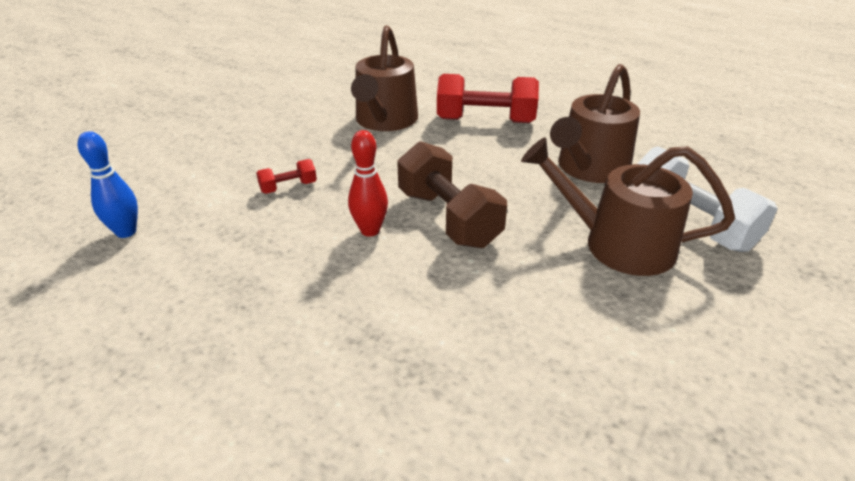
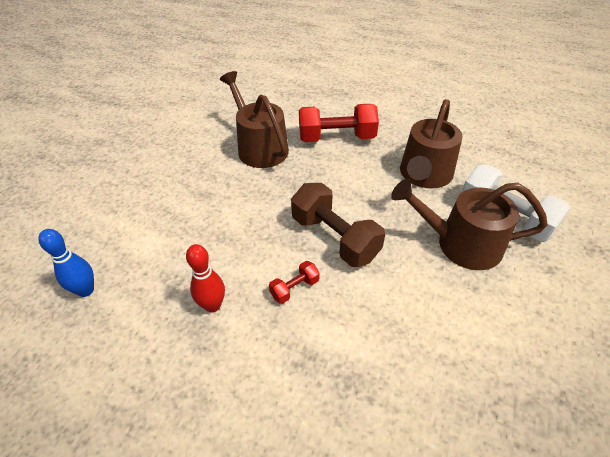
camera: 10 degrees left, 10 degrees up
(288, 187) = (203, 225): red dumbbell -> red dumbbell (294, 288)
(370, 230) = (279, 259): red bowling pin -> red bowling pin (213, 305)
(385, 121) = (259, 147): brown watering can -> brown watering can turned 150 degrees clockwise

